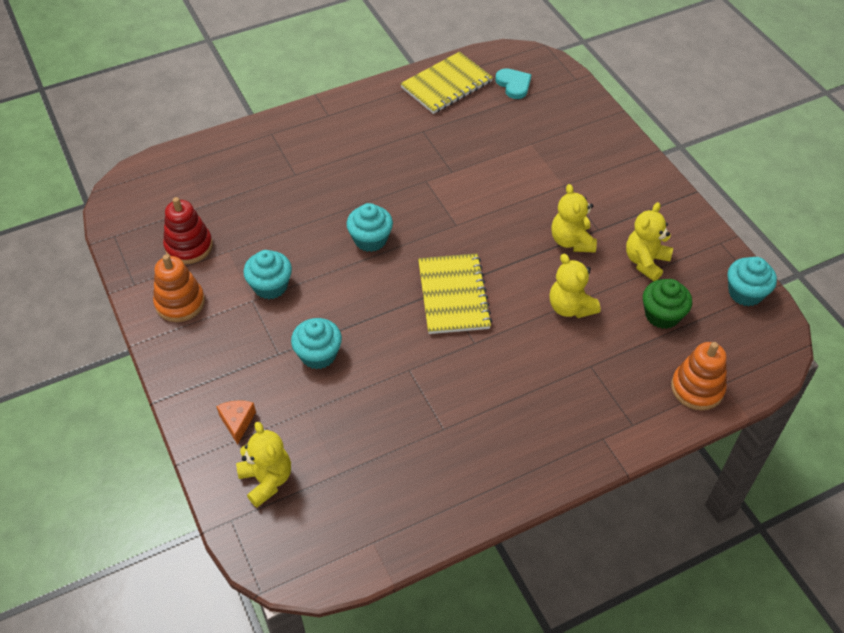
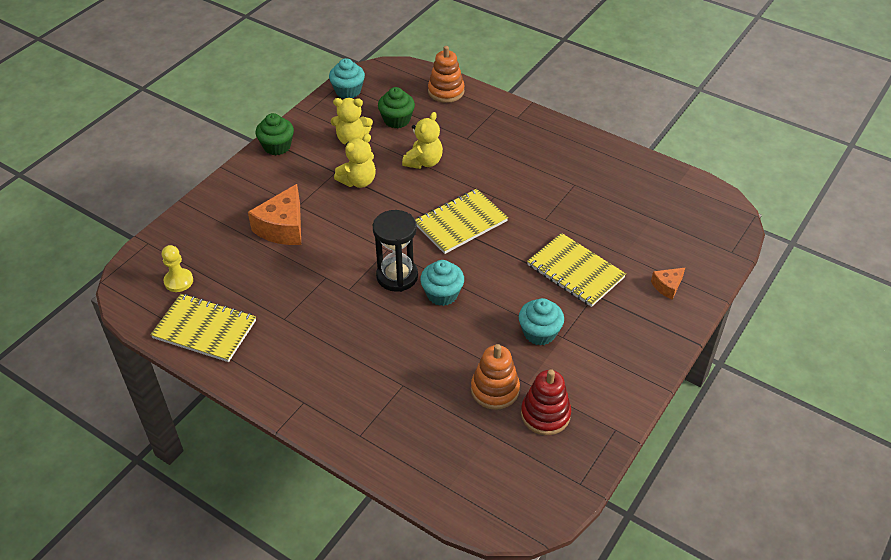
camera: 120 degrees left, 5 degrees down
(180, 303) = (605, 383): orange stacking toy -> orange stacking toy (495, 390)
(267, 480) = (690, 249): yellow teddy bear -> none
(318, 354) = (575, 271): turquoise cupcake -> yellow notebook
(416, 218) = (397, 276): none -> black hourglass
(513, 84) = (178, 281): turquoise heart -> yellow pawn
(538, 165) = (283, 227): none -> orange cheese
(668, 199) = (277, 146): none -> green cupcake

